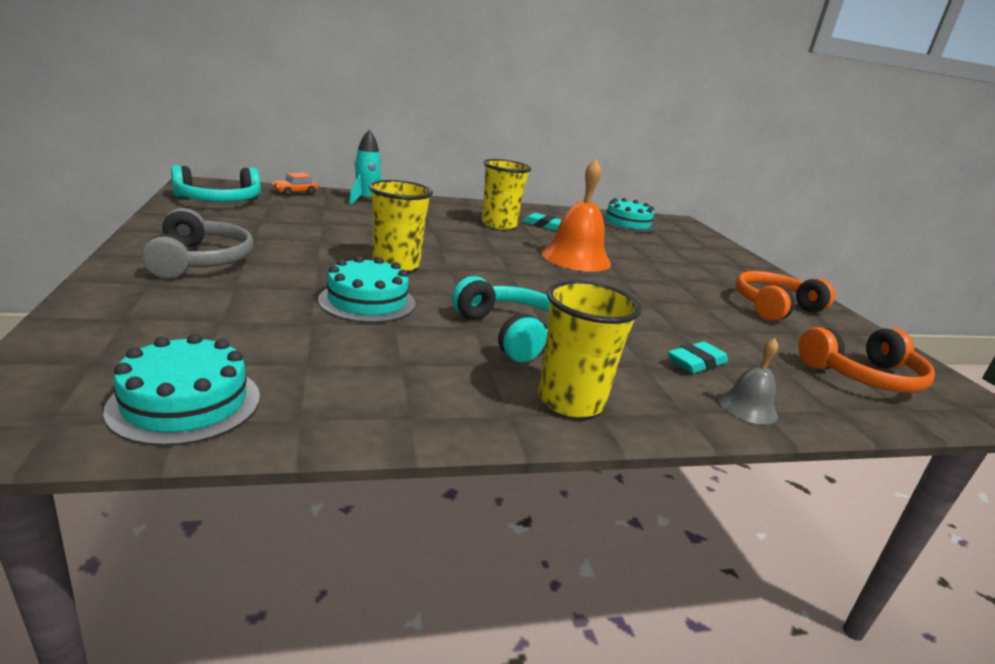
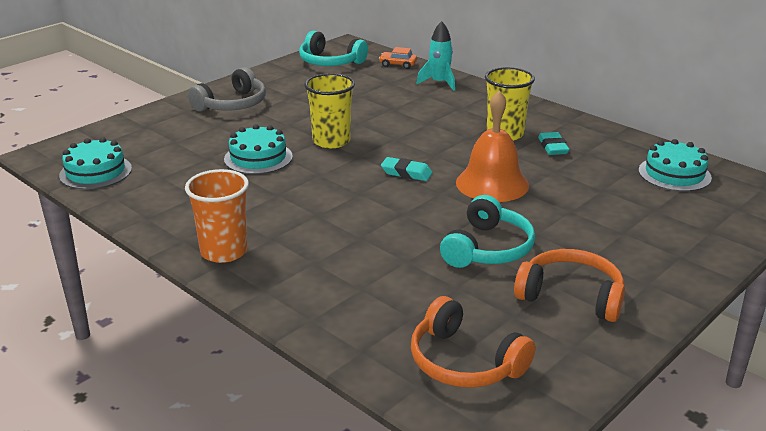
camera: 60 degrees right, 5 degrees up
(512, 333) = (288, 208): turquoise headphones -> turquoise headphones (488, 249)
(571, 401) = (224, 251): yellow cup -> orange cup
(696, 363) = (354, 280): turquoise eraser -> turquoise eraser (406, 173)
(748, 407) = (307, 313): grey bell -> none

